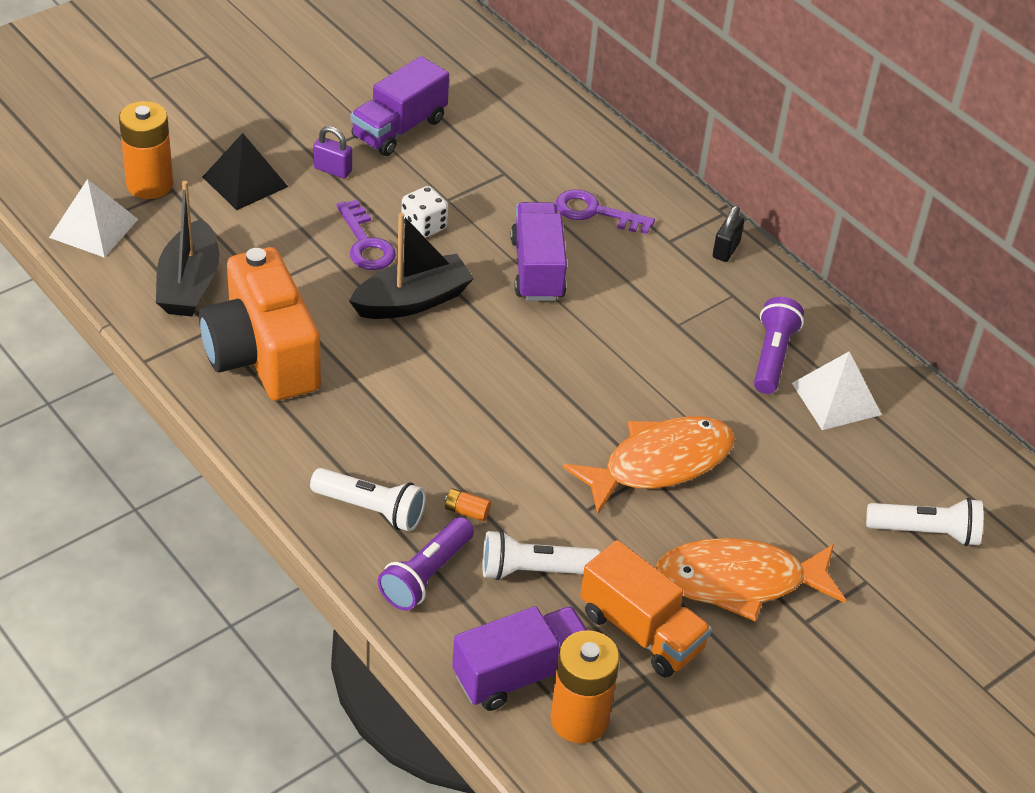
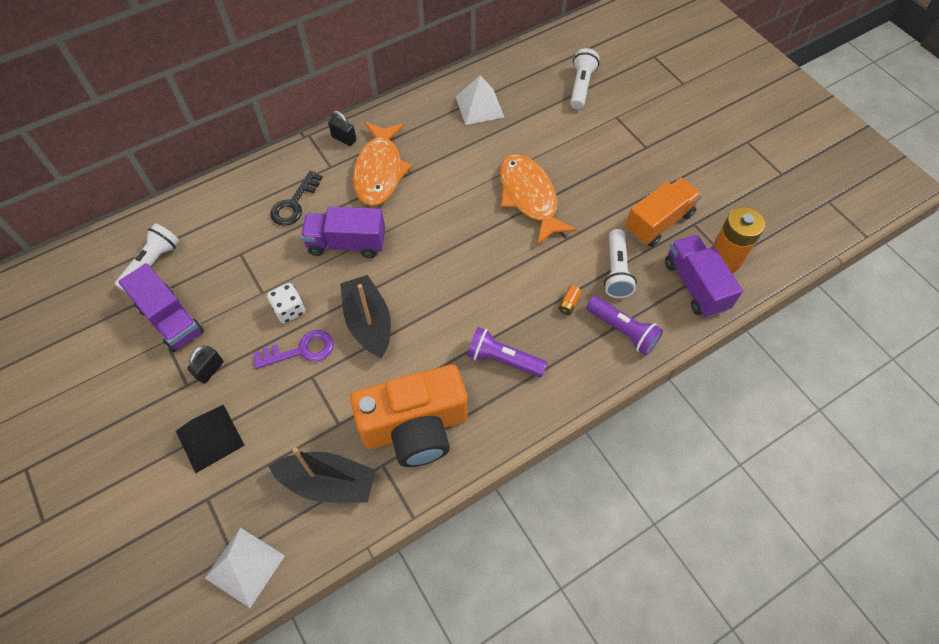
camera: 80 degrees left, 15 degrees up
(150, 184) = (196, 518): orange battery -> none
(332, 170) = (210, 370): purple padlock -> black padlock
(371, 509) = (568, 360): white flashlight -> white flashlight (152, 263)
(595, 212) = (294, 204): purple key -> black key
(739, 581) = (619, 172): orange fish -> orange fish (379, 171)
(772, 356) = (442, 130): purple flashlight -> purple flashlight (503, 359)

